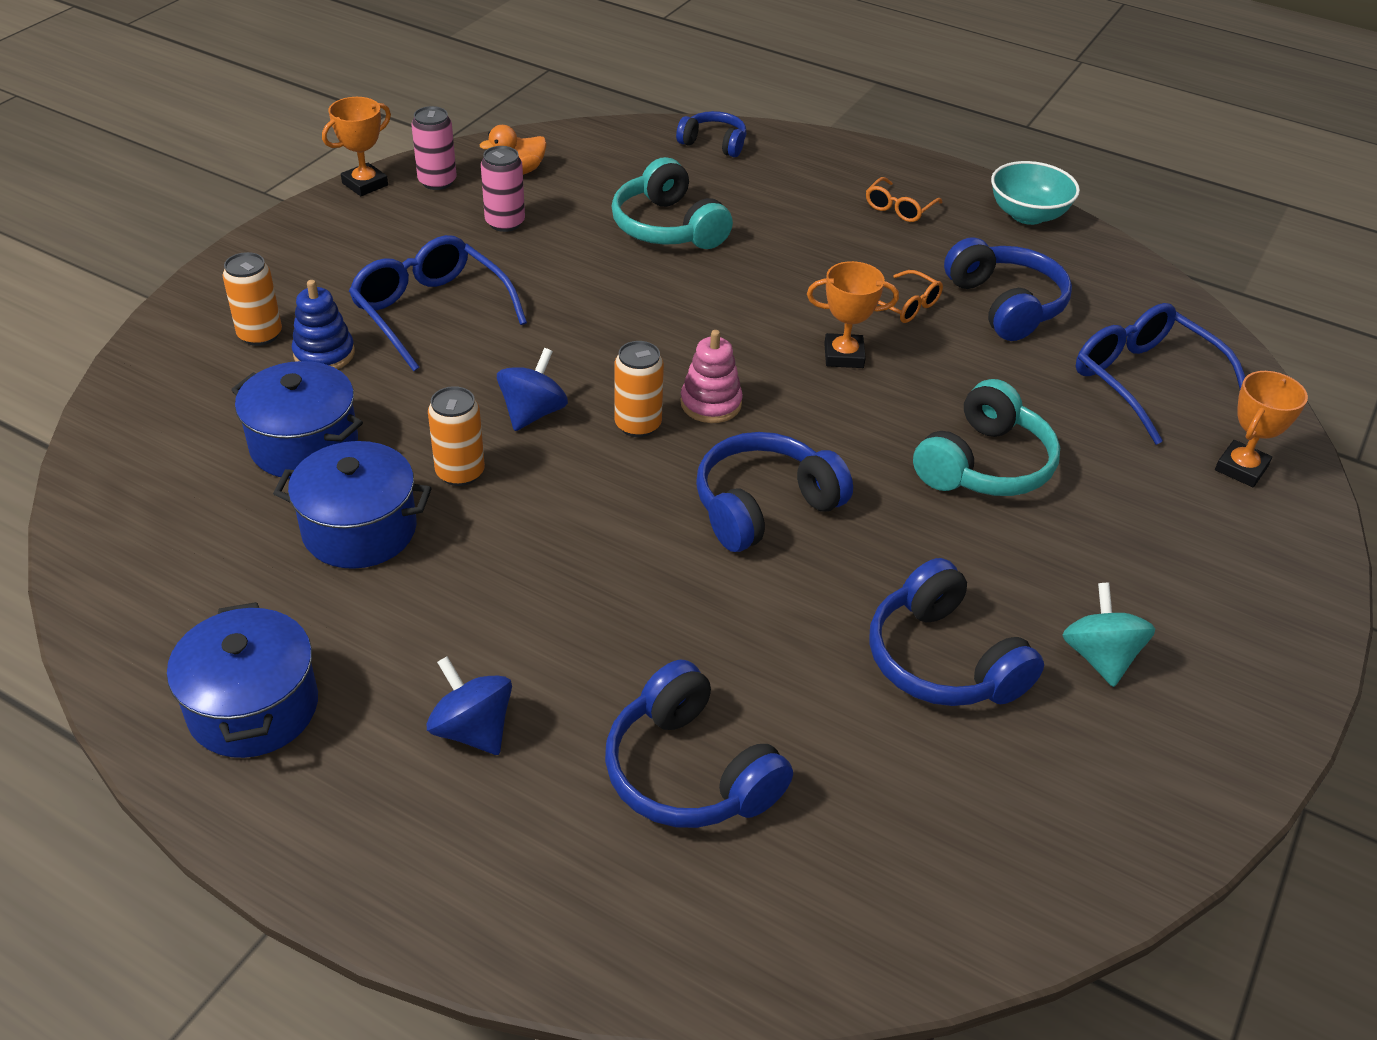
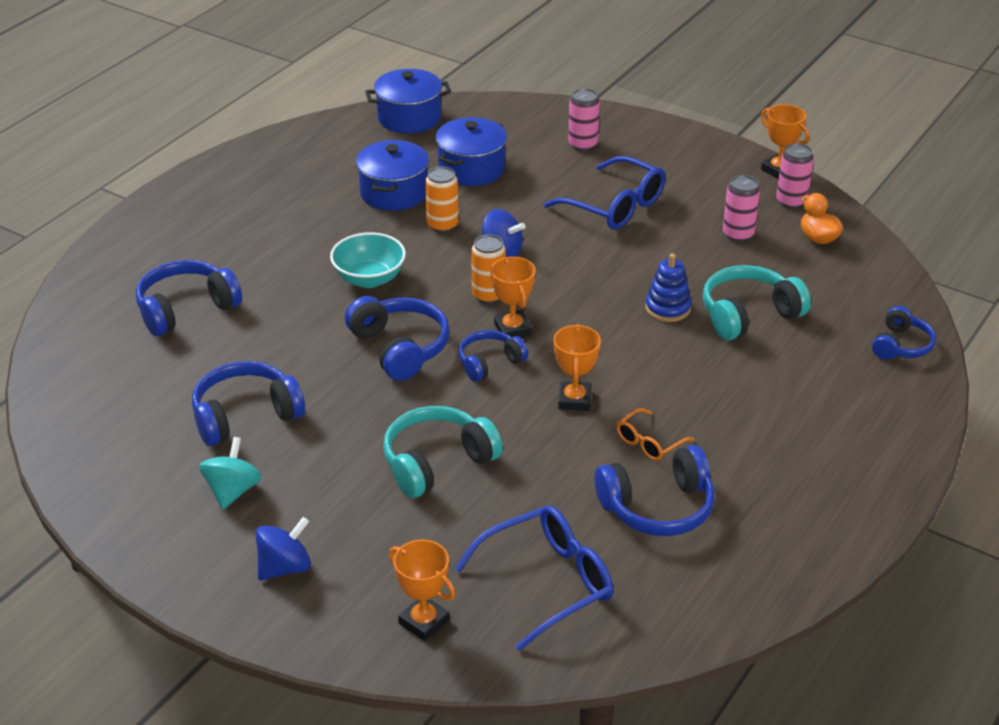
camera: 95 degrees right, 5 degrees down
(253, 707) = (265, 171): blue pot -> blue pot (409, 118)
(260, 335) = (582, 144): orange can -> pink can
(324, 354) = (563, 169): blue stacking toy -> blue stacking toy (668, 308)
(430, 311) = (615, 206): blue glasses -> blue glasses turned 75 degrees clockwise
(472, 729) = (234, 237): blue spinning top -> blue spinning top (285, 567)
(711, 403) = (512, 329): pink stacking toy -> orange trophy
(784, 423) = (489, 362): none -> blue headphones
(899, 208) = (813, 456): orange glasses -> none
(985, 465) = (437, 462): turquoise headphones -> turquoise headphones turned 105 degrees clockwise
(1027, 215) = (822, 549): turquoise bowl -> turquoise bowl (369, 279)
(1099, 657) = (232, 491): turquoise spinning top -> turquoise spinning top turned 75 degrees counterclockwise

